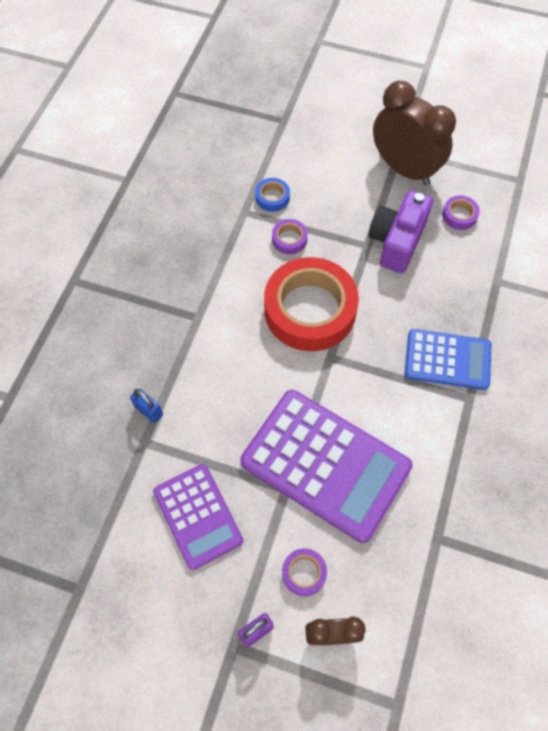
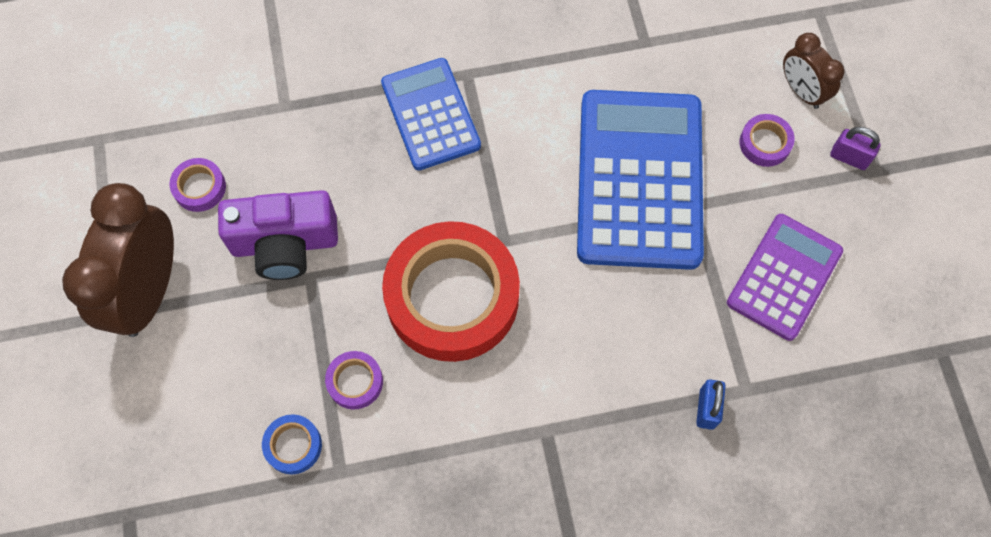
camera: 120 degrees left, 5 degrees up
(325, 464) = (639, 179): purple calculator -> blue calculator

